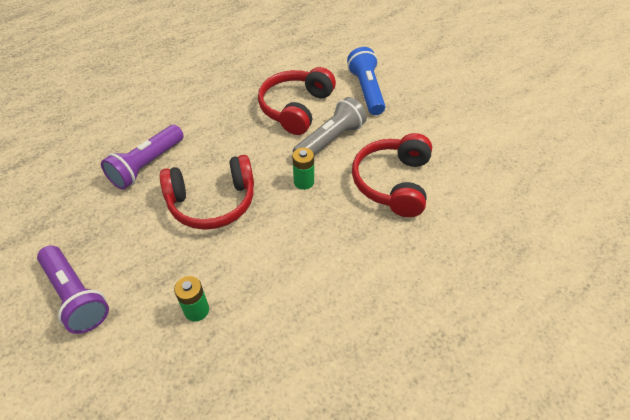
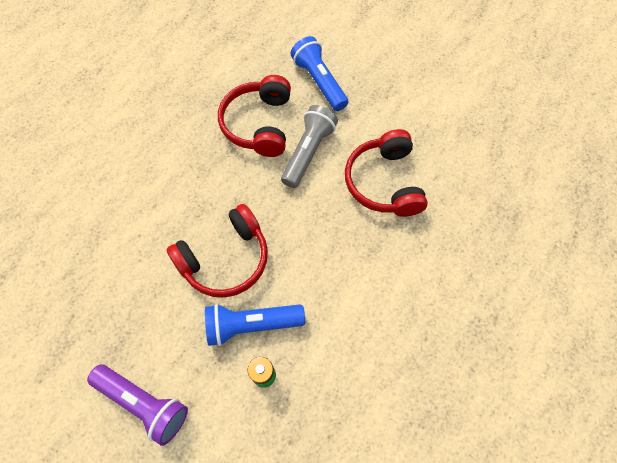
camera: 20 degrees left, 15 degrees up
(146, 165) = (139, 239): purple flashlight -> none
(208, 263) = (252, 324): none -> blue flashlight
(304, 182) = (302, 208): green battery -> none

